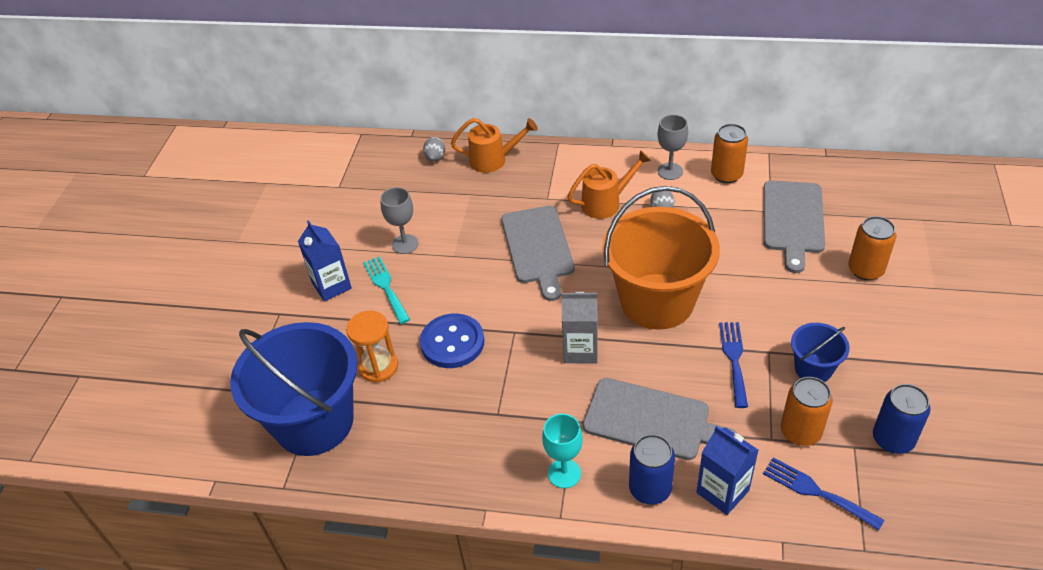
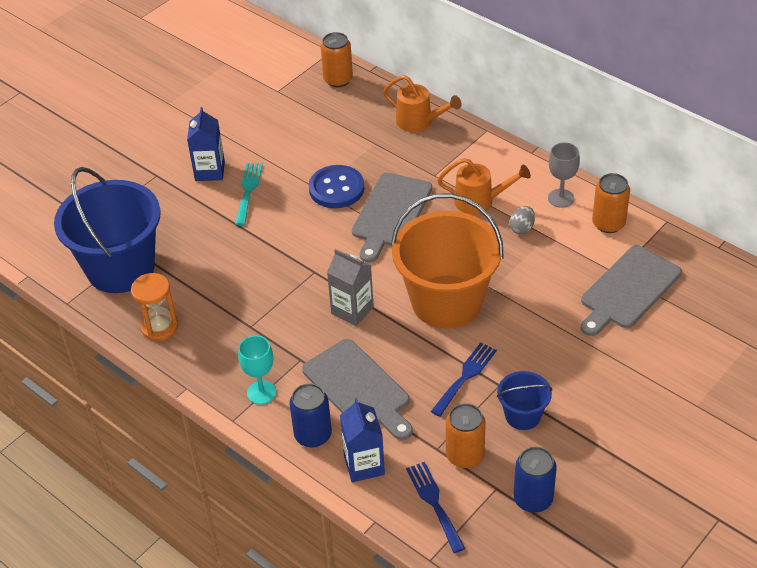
camera: 30 degrees right, 0 degrees up
(378, 367) = (195, 249): orange hourglass -> orange hourglass (159, 327)
(405, 244) = (290, 162): grey goblet -> none
(435, 158) = (373, 99): grey egg -> none
(452, 342) = (262, 257): blue button -> blue button (336, 188)
(865, 270) = (650, 361): orange can -> orange can (338, 80)

